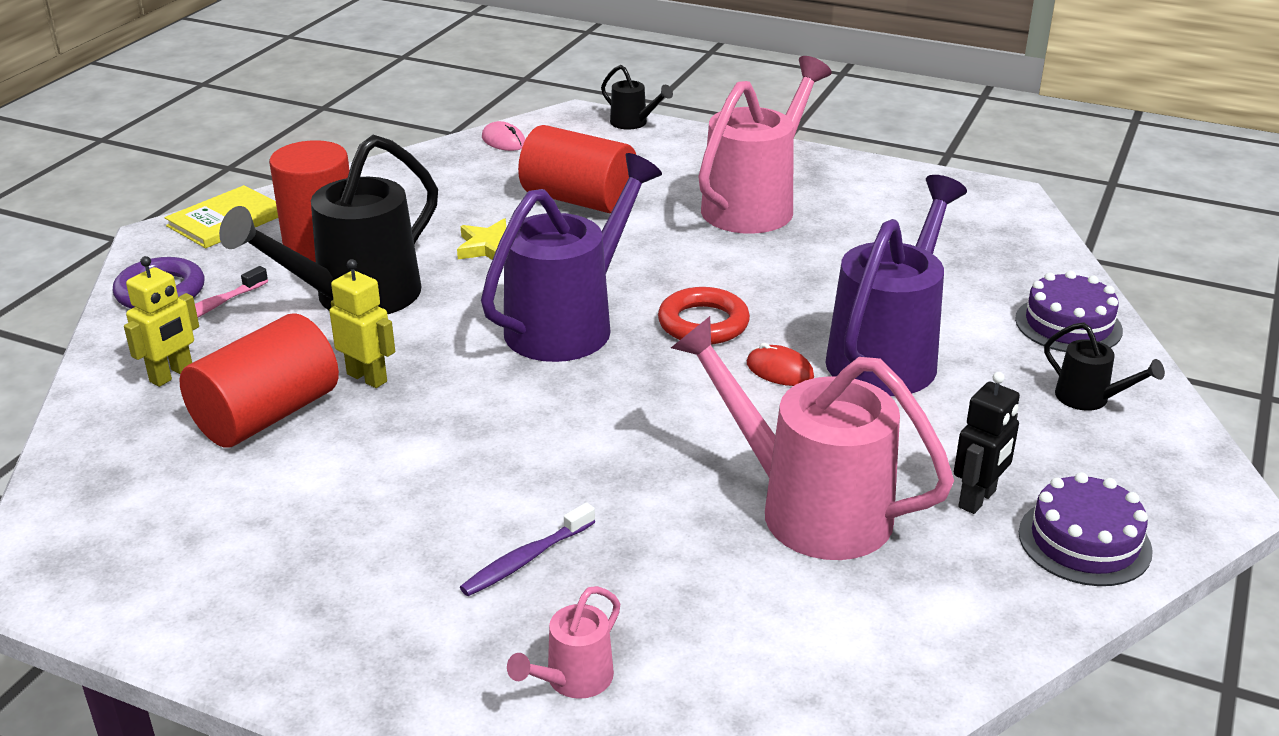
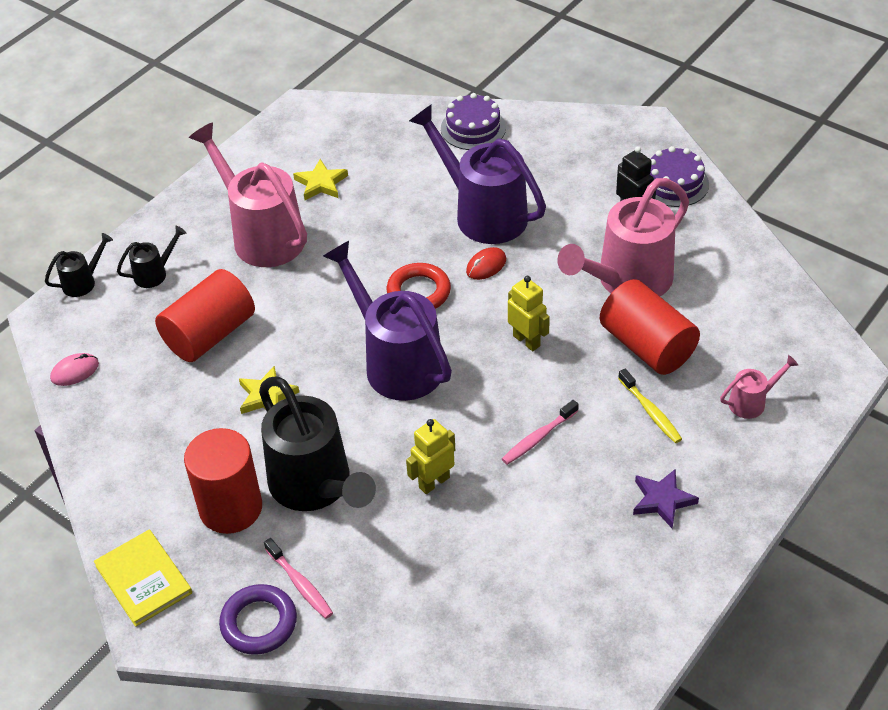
camera: 75 degrees left, 15 degrees up
(172, 375) = (395, 606): yellow robot -> yellow robot (527, 341)
(267, 415) = (467, 543): red cylinder -> red cylinder (647, 346)
(344, 587) = (662, 500): none -> purple star
(455, 453) = (538, 438): none -> pink toothbrush
(525, 559) = (651, 412): purple toothbrush -> yellow toothbrush
(572, 681) = (752, 402): pink watering can -> pink watering can turned 75 degrees counterclockwise
(871, 228) = (321, 183): none -> yellow star
(1090, 399) = (552, 143): black watering can -> black watering can (155, 273)

